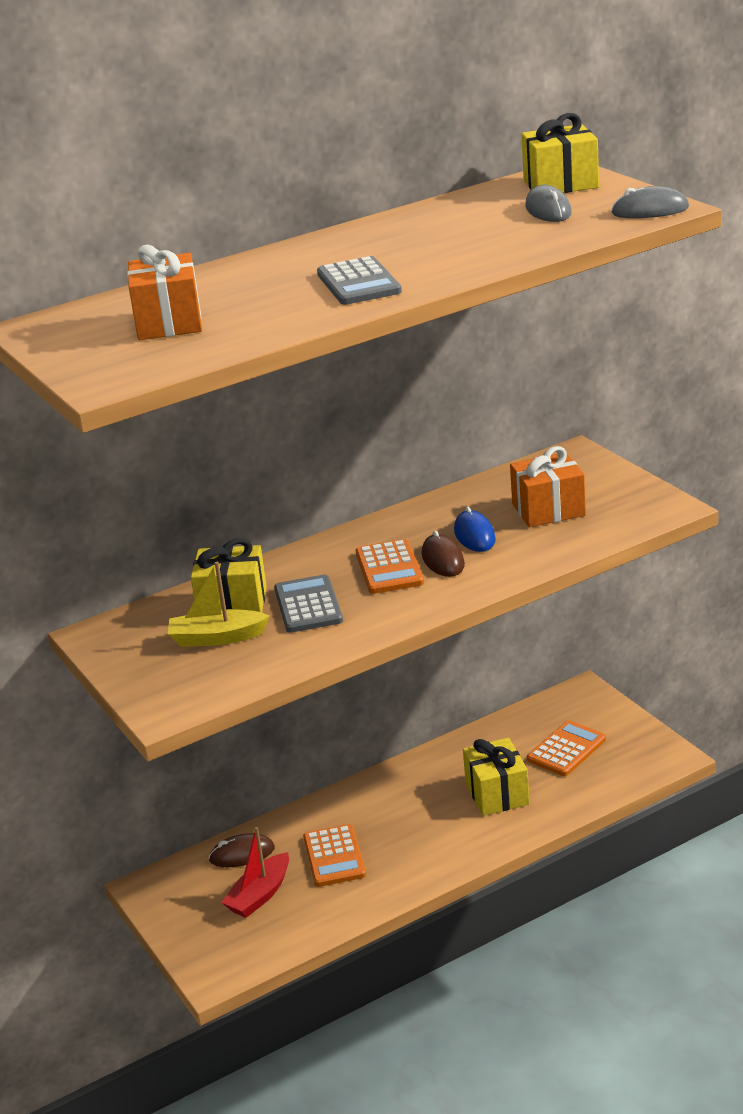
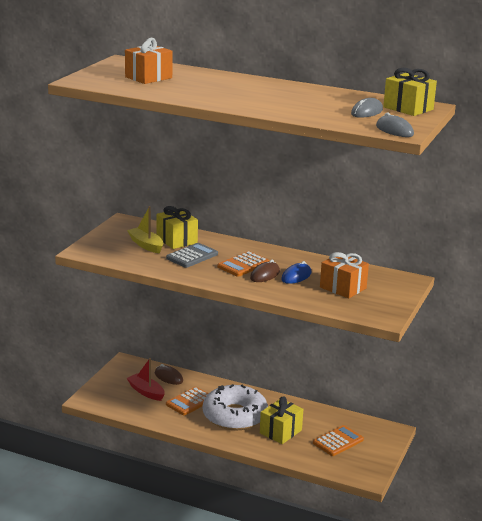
camera: 50 degrees right, 5 degrees down
(259, 895) = (146, 392): red boat -> red boat turned 45 degrees clockwise
(358, 283) = (228, 97): grey calculator -> none
(417, 824) = (234, 416): none -> white donut
(566, 749) = (338, 441): orange calculator -> orange calculator turned 45 degrees counterclockwise

